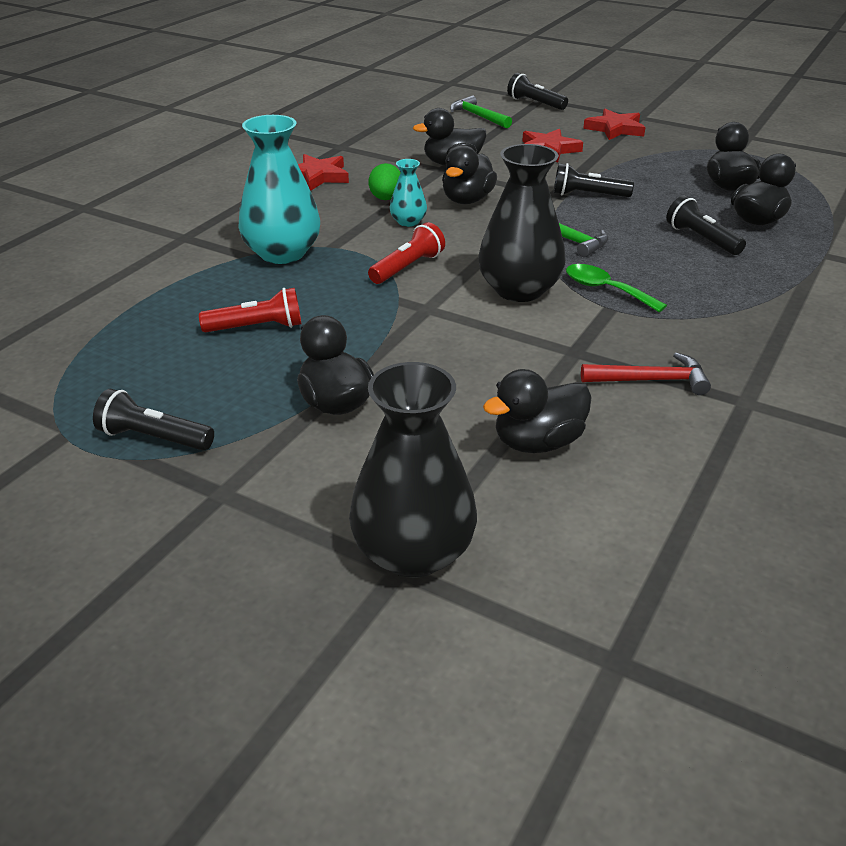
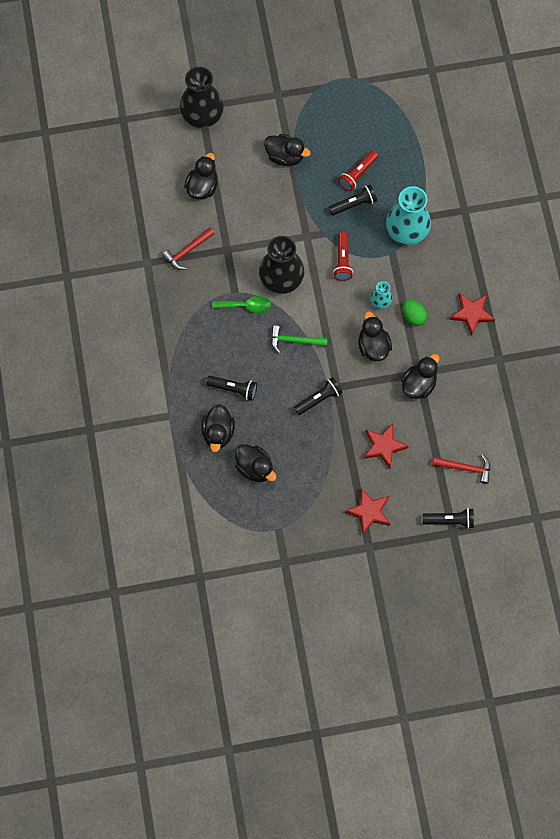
camera: 140 degrees right, 35 degrees up
(154, 438) = (325, 98): black flashlight -> black flashlight (354, 204)
(478, 116) = (465, 468): green hammer -> red hammer

